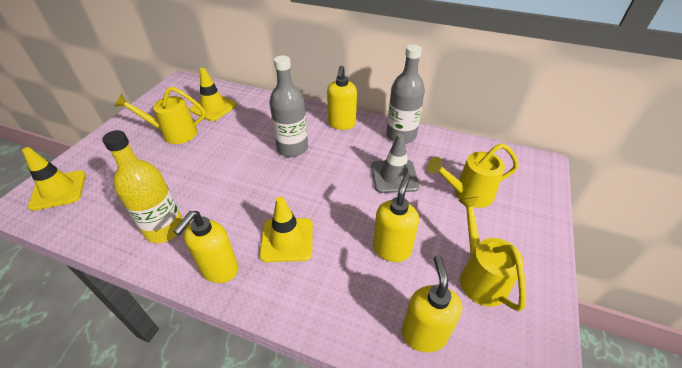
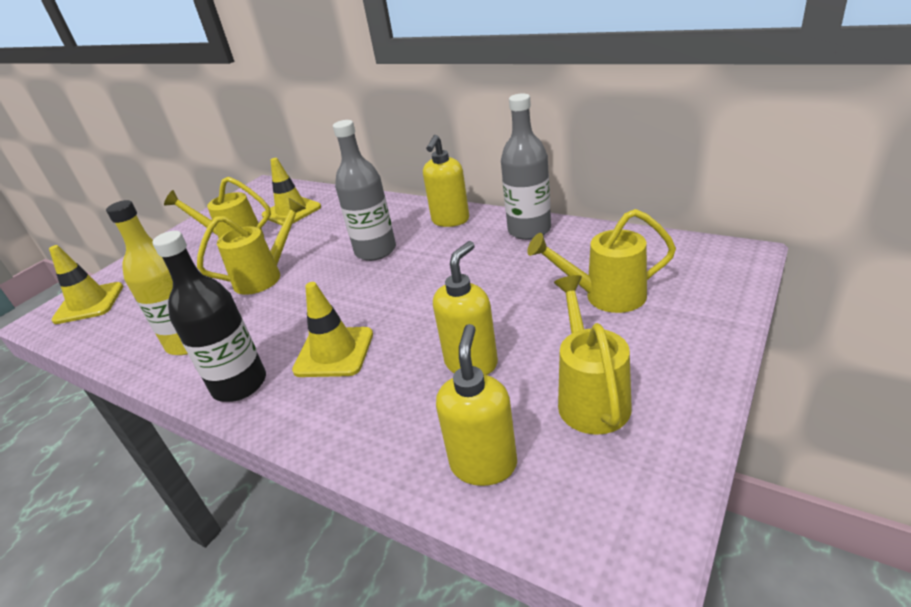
camera: 15 degrees right, 10 degrees down
(209, 169) = (264, 277): none -> yellow watering can
(219, 269) = (239, 384): yellow soap dispenser -> black bottle
(394, 176) = (503, 278): grey traffic cone -> none

